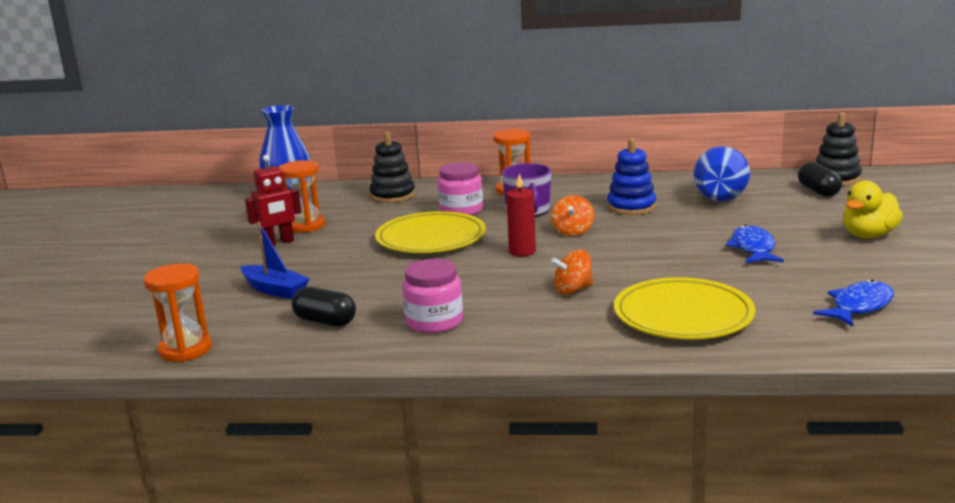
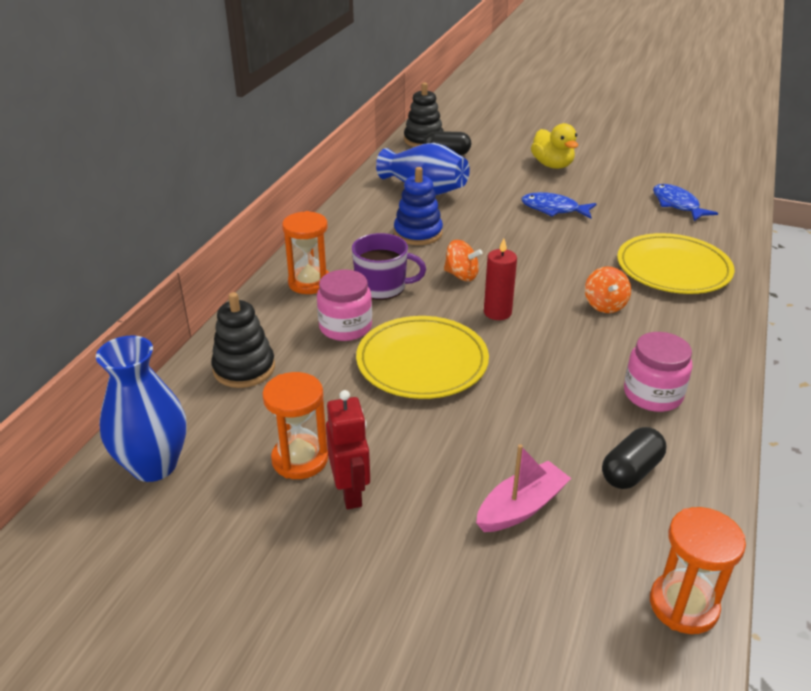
camera: 75 degrees left, 15 degrees up
(275, 290) = (521, 507): blue boat -> pink boat

